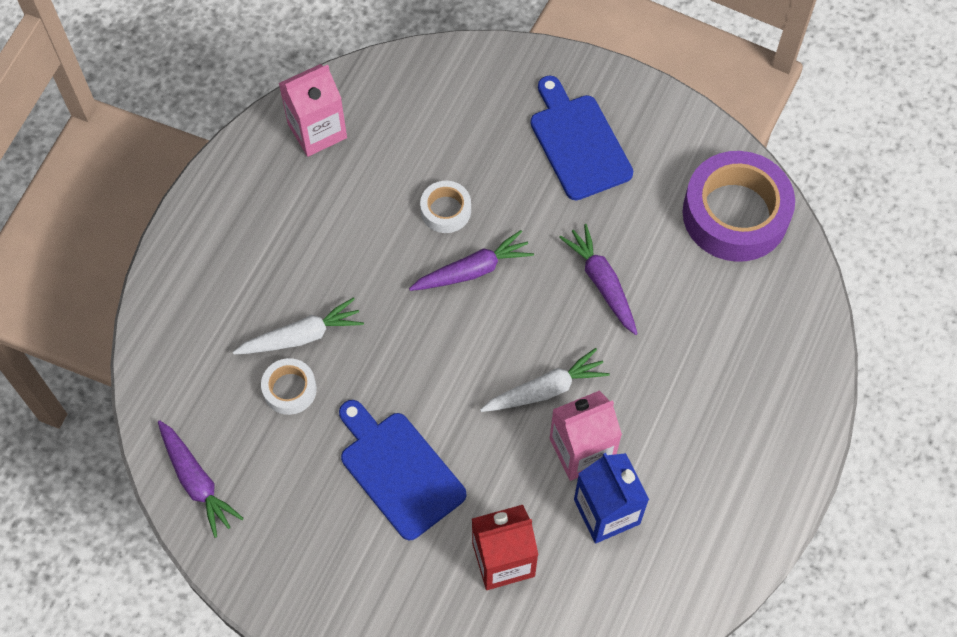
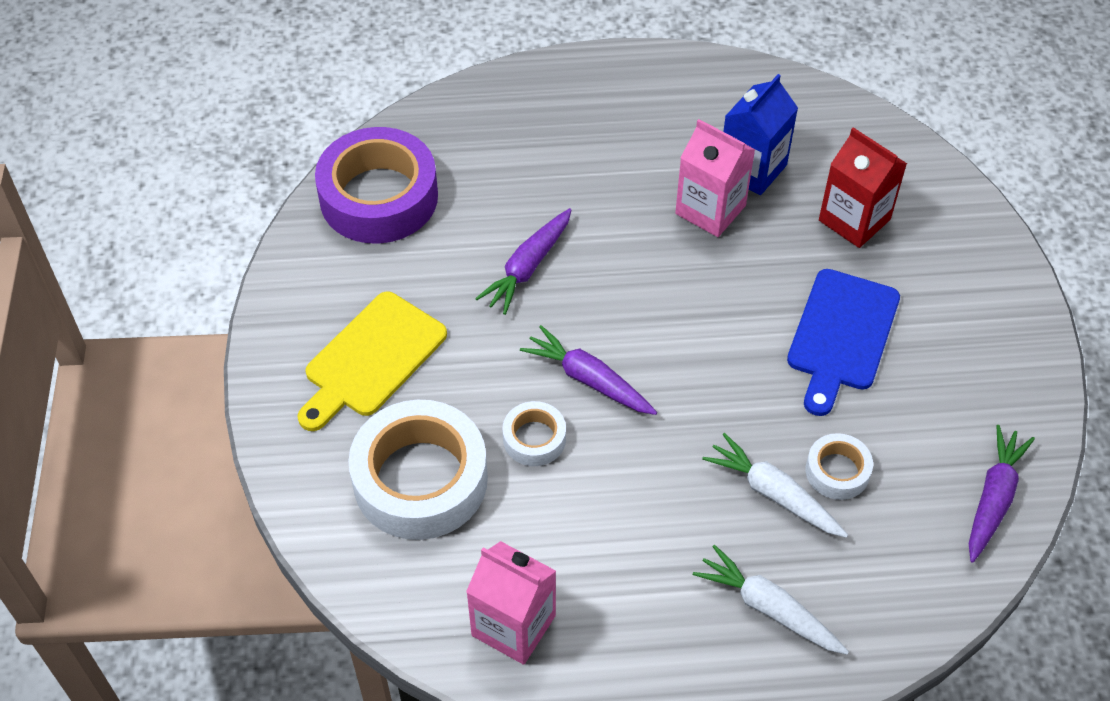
camera: 120 degrees left, 10 degrees down
(458, 128) = (420, 479): none -> white tape
(545, 390) = (673, 261): white carrot -> white carrot (769, 608)
(578, 143) = (372, 359): blue cutting board -> yellow cutting board

